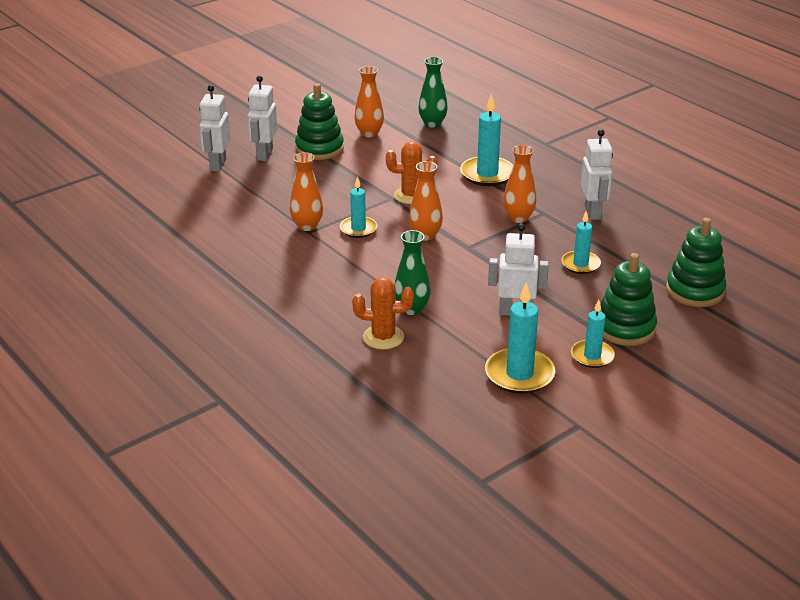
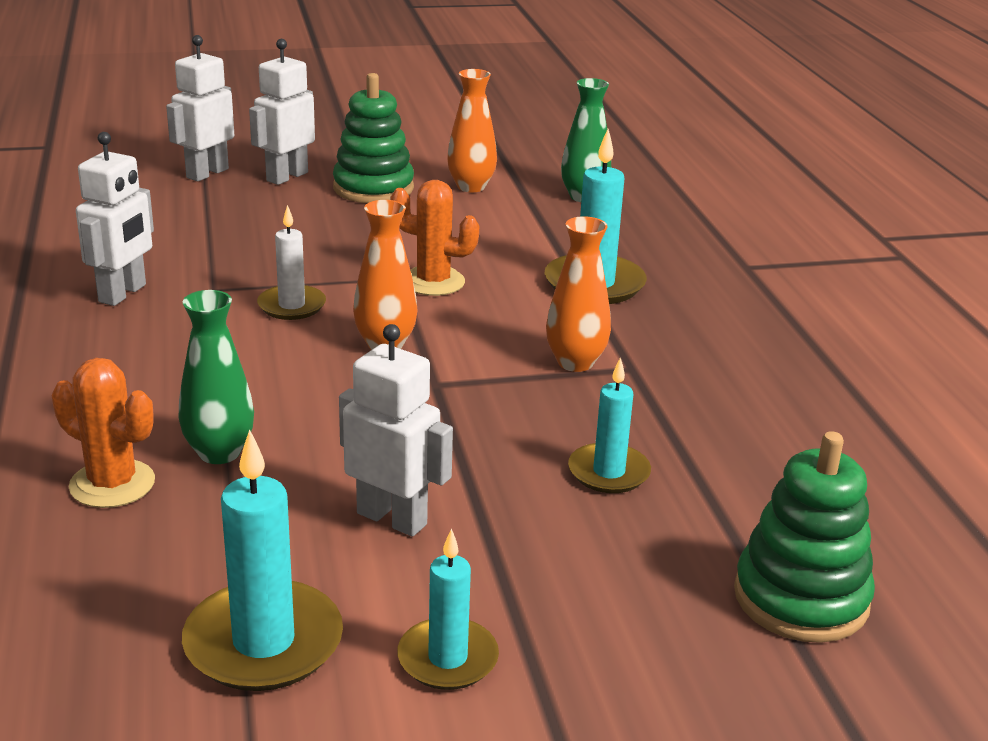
camera: 25 degrees right, 5 degrees down
(307, 226) = (221, 280): orange vase -> none
(358, 229) = (291, 306): turquoise candle -> white candle
(593, 212) = (724, 391): white robot -> white robot (123, 293)
(625, 328) = (575, 624): green stacking toy -> none

